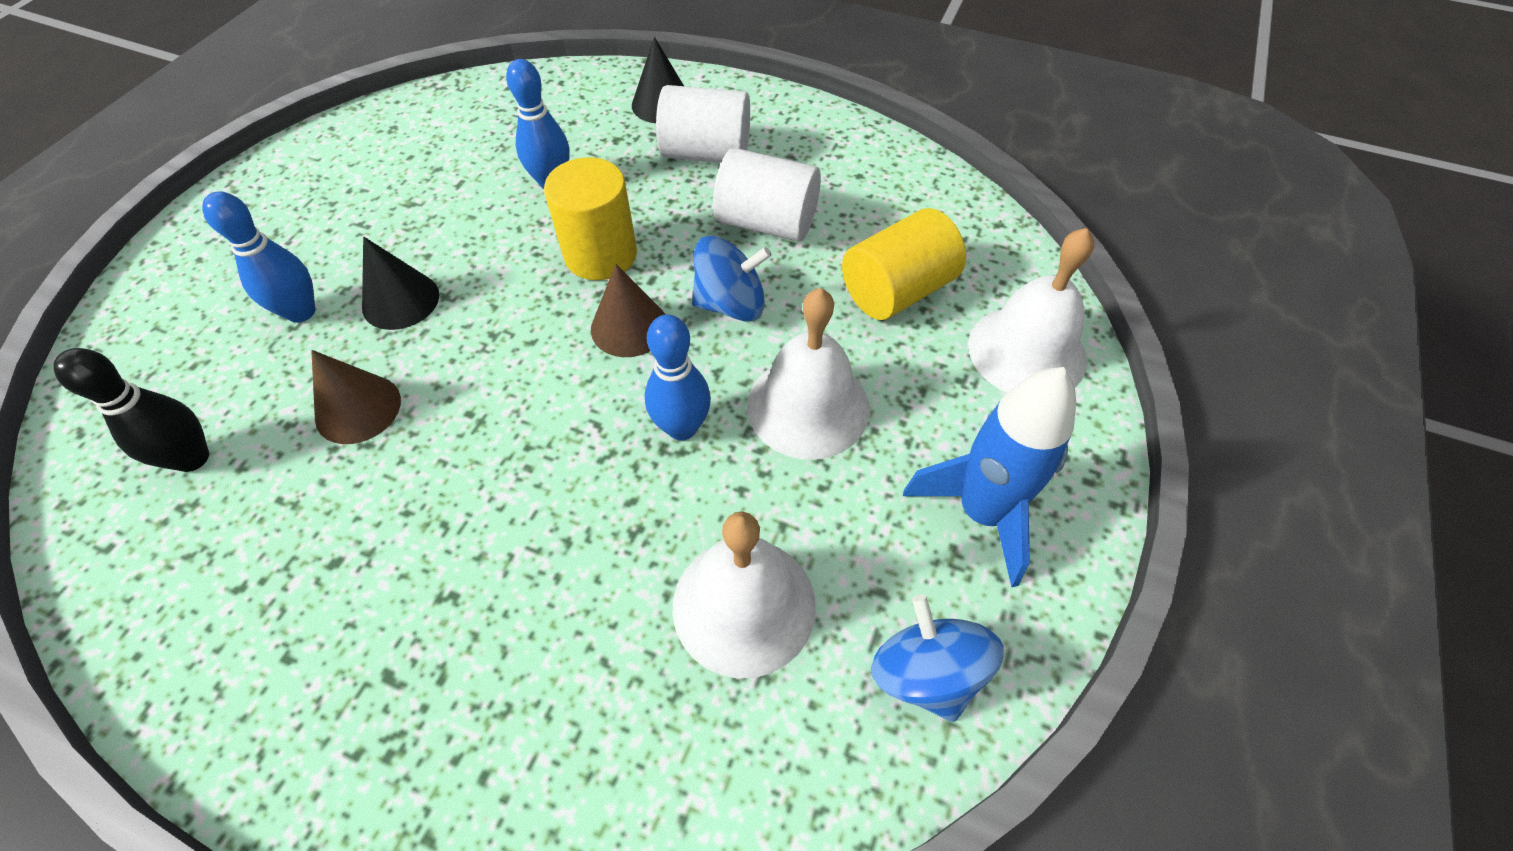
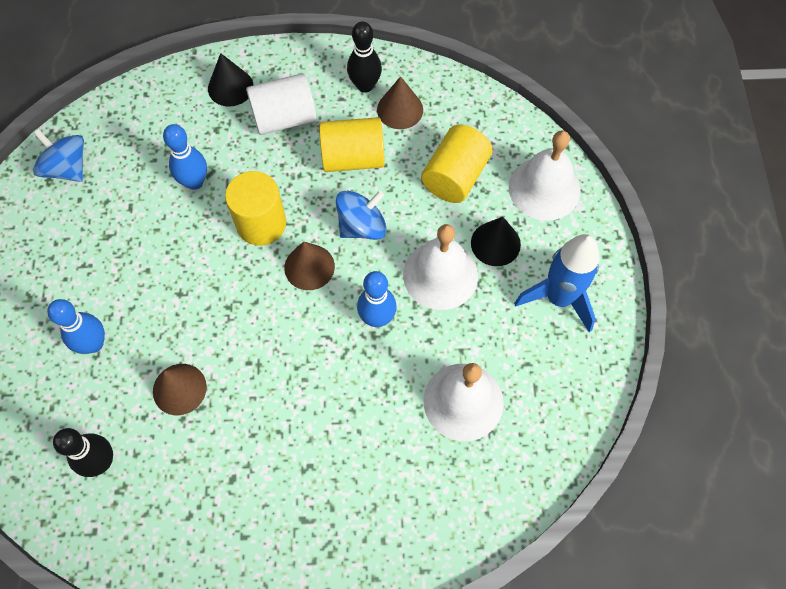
camera: 25 degrees left, 10 degrees up
(400, 300) = (153, 309): black cone -> black cone (495, 243)
(767, 223) = (353, 158): white cylinder -> yellow cylinder
(830, 152) = (365, 85): none -> black bowling pin
(861, 190) = (400, 109): none -> brown cone
(926, 672) = (566, 394): blue spinning top -> blue spinning top (67, 168)

